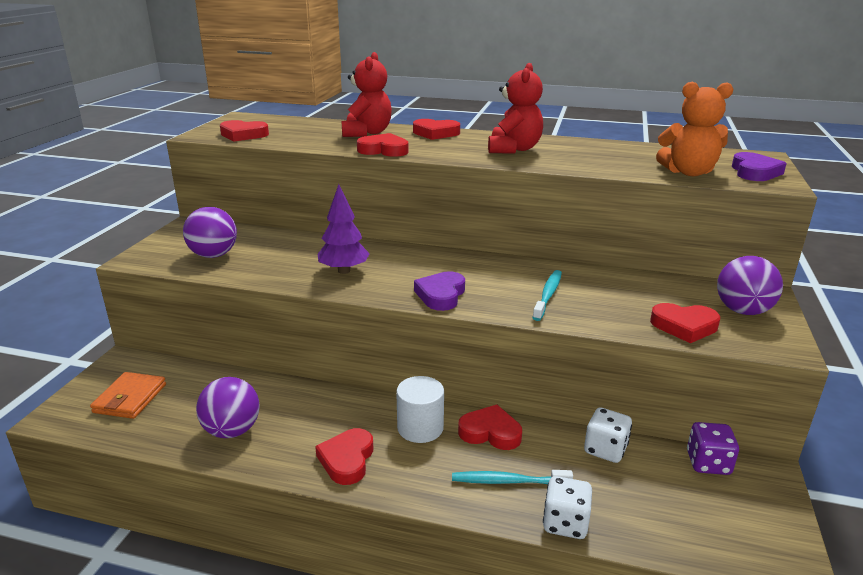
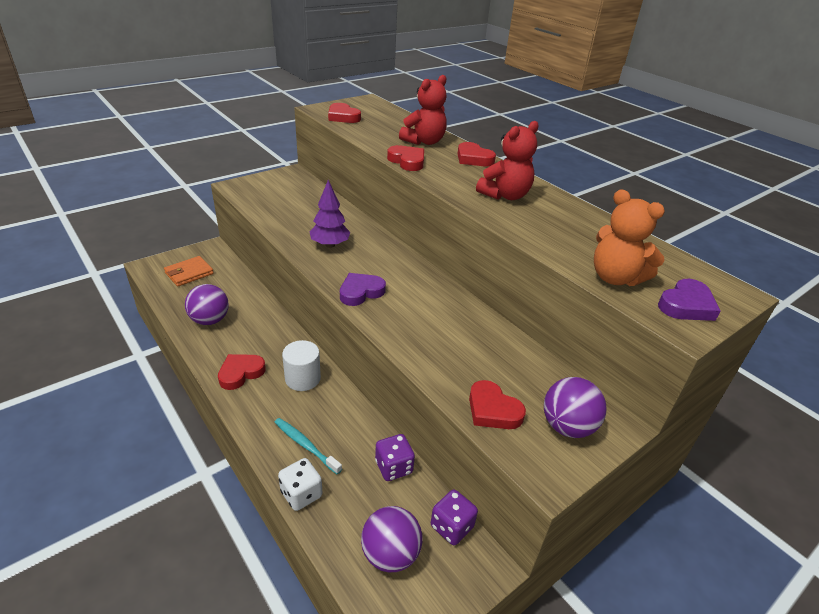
camera: 35 degrees right, 10 degrees up
(213, 255) = (276, 200): purple ball -> purple ball (390, 554)
(490, 432) = (338, 407): red heart -> none
(548, 295) = (431, 329): turquoise toothbrush -> none
(605, 449) = (393, 467): white dice -> purple dice

